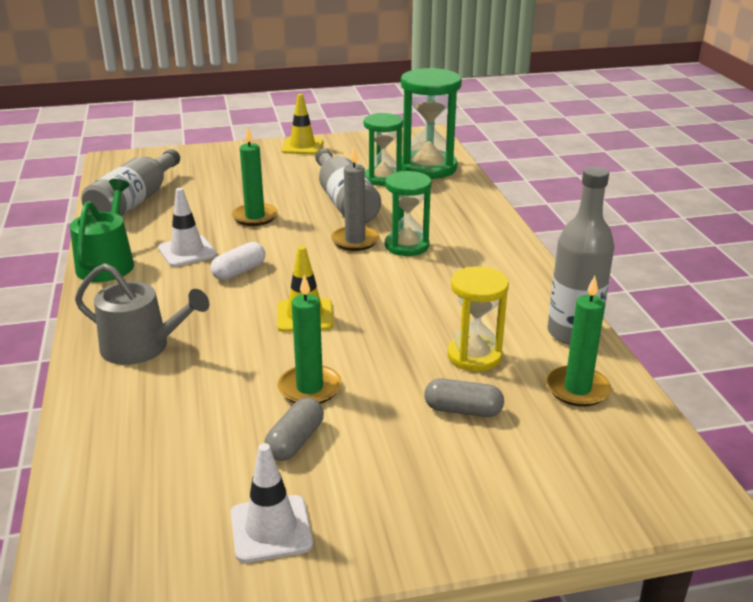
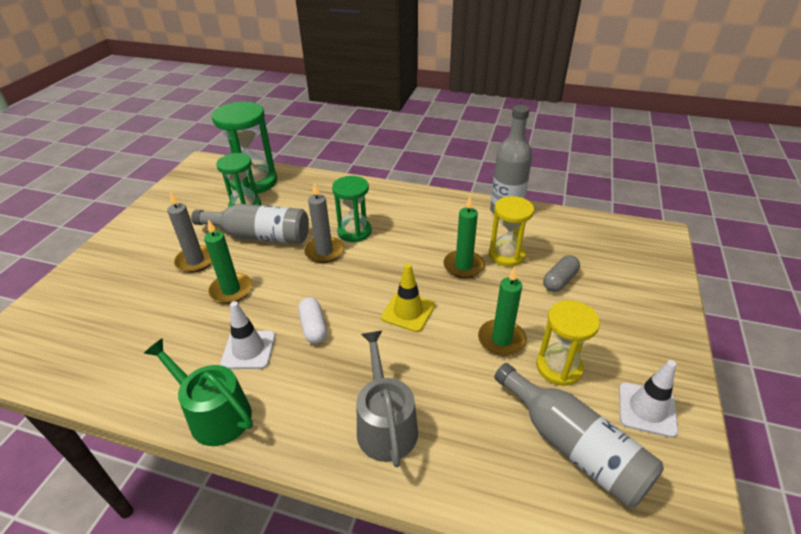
camera: 60 degrees left, 10 degrees up
(134, 202) = (108, 361): grey bottle -> grey bottle (573, 446)
(142, 347) = (385, 424): grey watering can -> grey watering can turned 60 degrees counterclockwise
(279, 188) = (195, 261): none -> grey candle
(295, 441) = (559, 367): grey capsule -> yellow hourglass
(302, 146) = (137, 224): yellow traffic cone -> none
(577, 389) = (560, 232): green candle -> green candle (463, 266)

